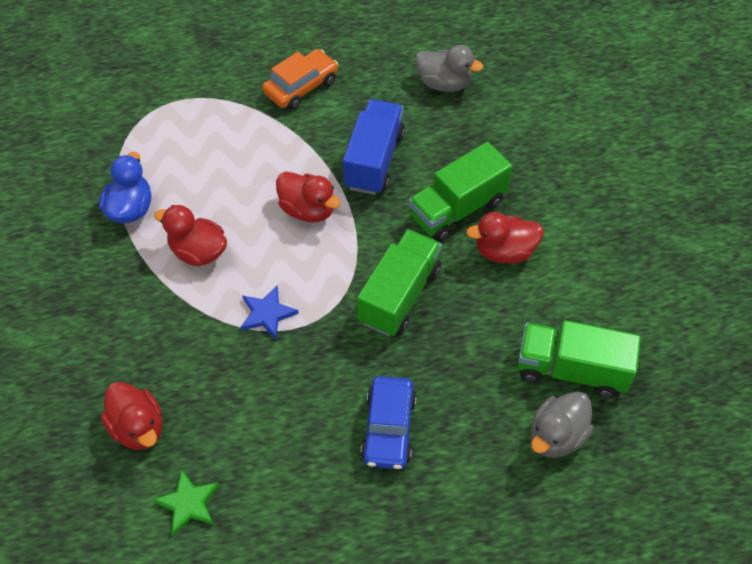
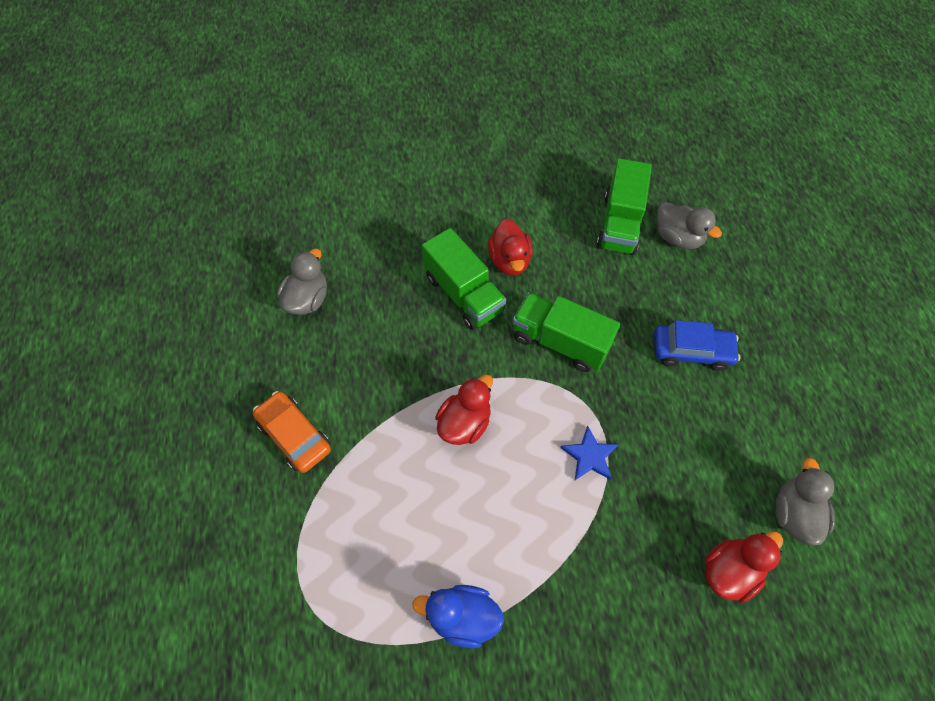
camera: 90 degrees left, 5 degrees up
(188, 503) = (793, 513): green star -> grey duck
(198, 252) = (520, 531): red duck -> none
(374, 160) = (403, 363): blue truck -> none

